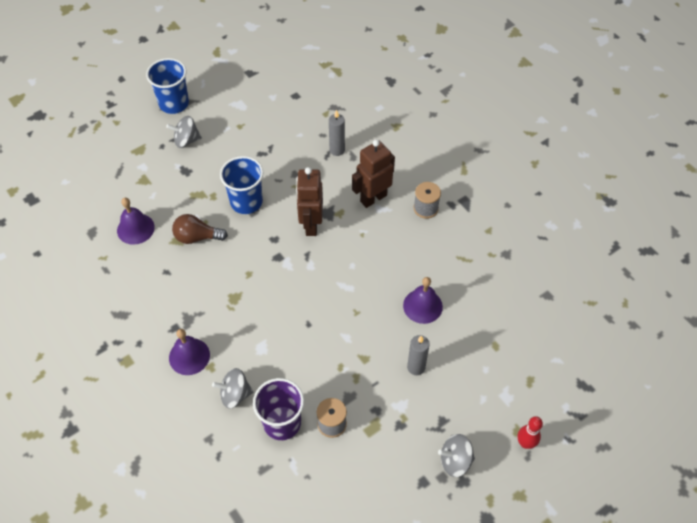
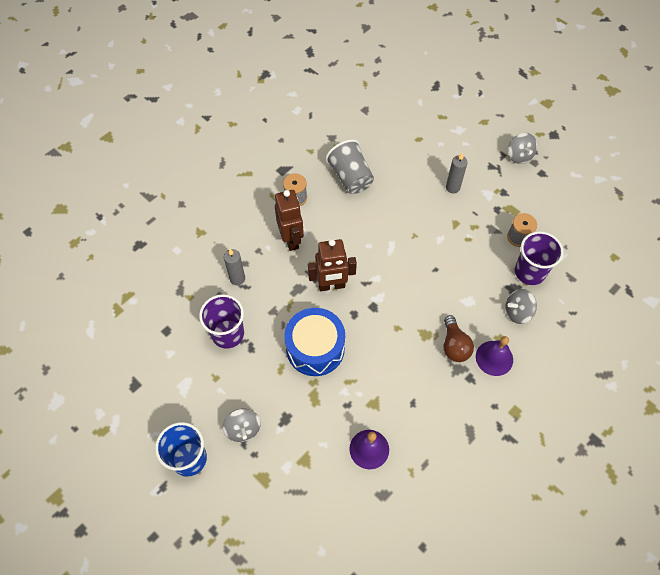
camera: 100 degrees left, 5 degrees up
(197, 237) = (367, 384): brown light bulb -> brown light bulb (454, 345)
(235, 394) = (517, 312): grey spinning top -> grey spinning top turned 90 degrees clockwise
(246, 202) = (315, 348): blue cup -> blue drum
(280, 138) = (228, 334): none -> purple cup
(373, 198) = (291, 239): brown robot -> brown robot turned 150 degrees counterclockwise
(422, 306) = (396, 189): purple bell -> none
(446, 263) = (350, 177): none -> grey cup
(525, 443) = (491, 117): red bowling pin -> none

